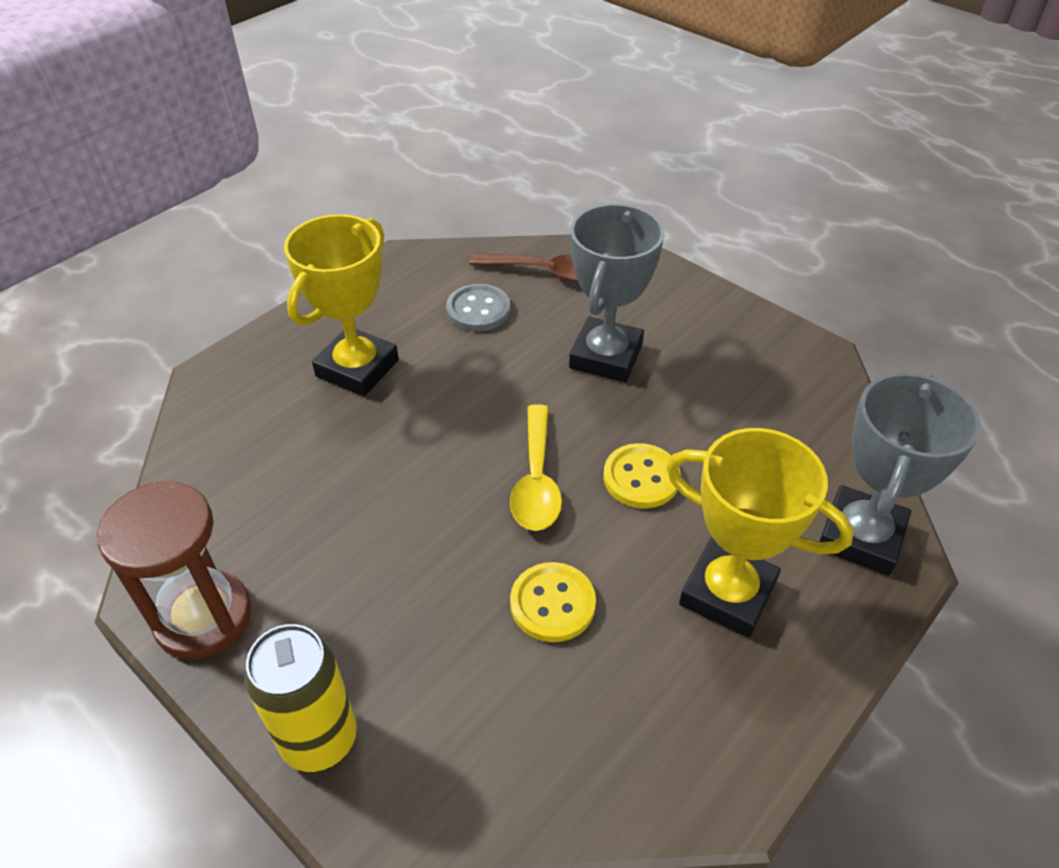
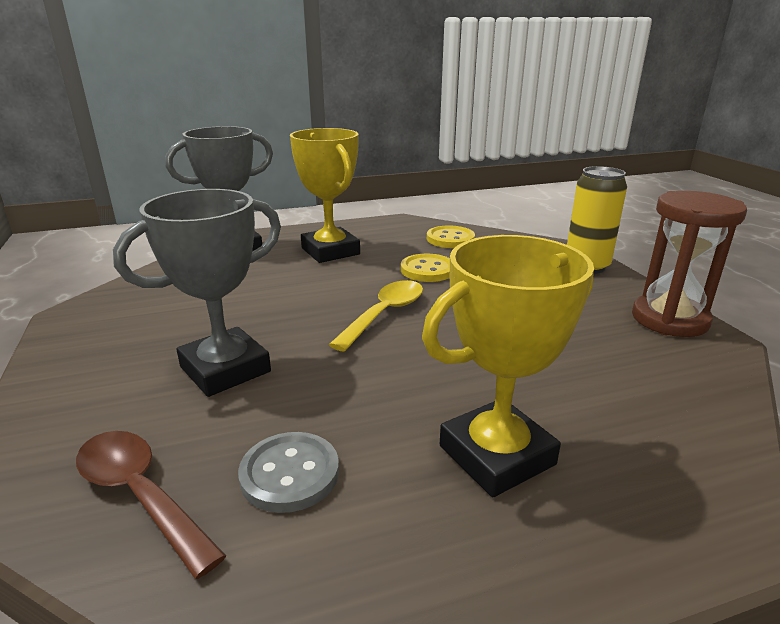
camera: 150 degrees left, 20 degrees down
(641, 478) = (312, 295): yellow button -> yellow button (450, 239)

